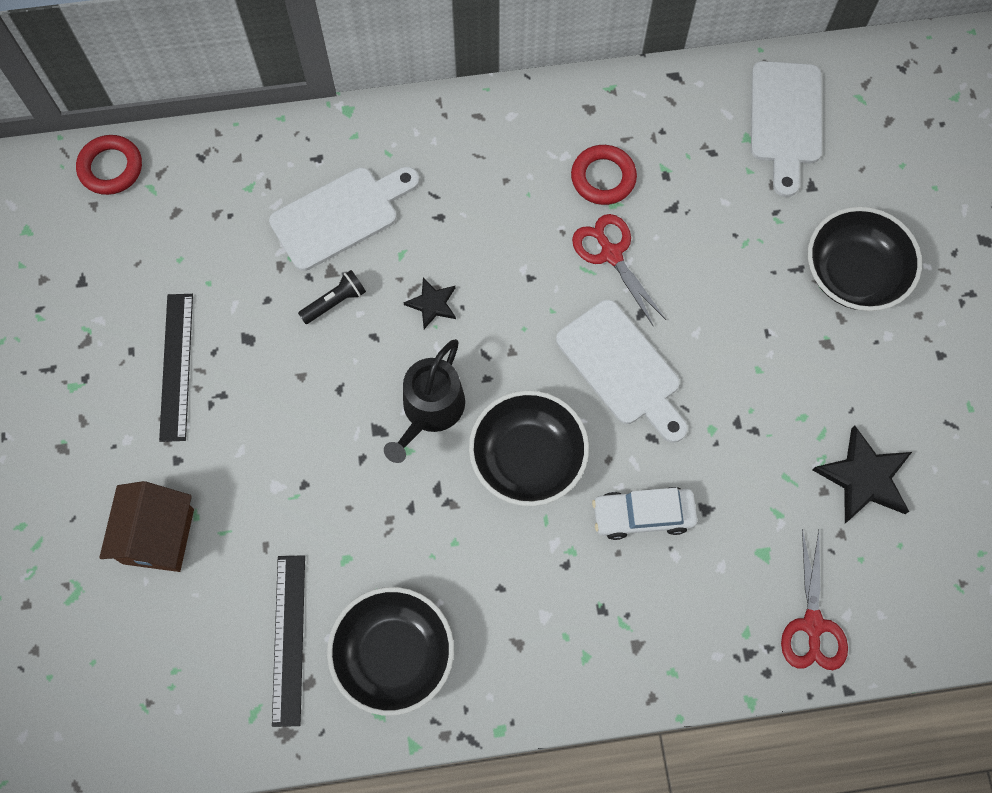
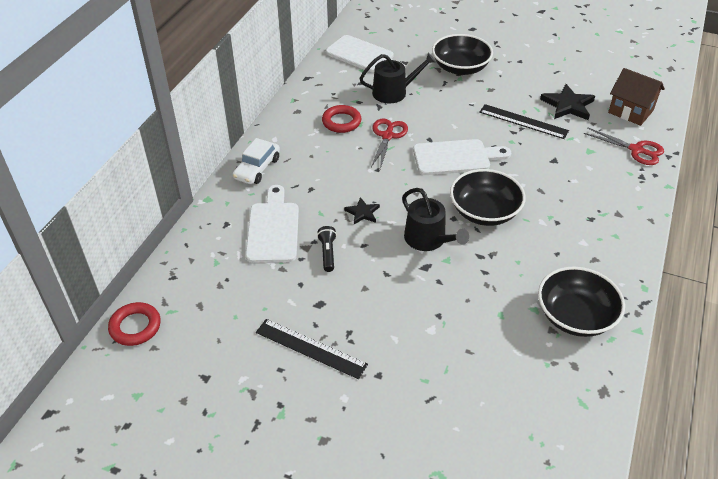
camera: 60 degrees left, 25 degrees down
(158, 536) = (427, 407): brown house -> brown house (630, 111)
(288, 639) = (539, 364): black ruler -> black ruler (523, 121)
(611, 254) = (387, 136): red scissors -> red scissors turned 105 degrees clockwise
(643, 515) = (545, 183): white car -> white car (257, 168)
(721, 210) = (394, 92): none -> black watering can

